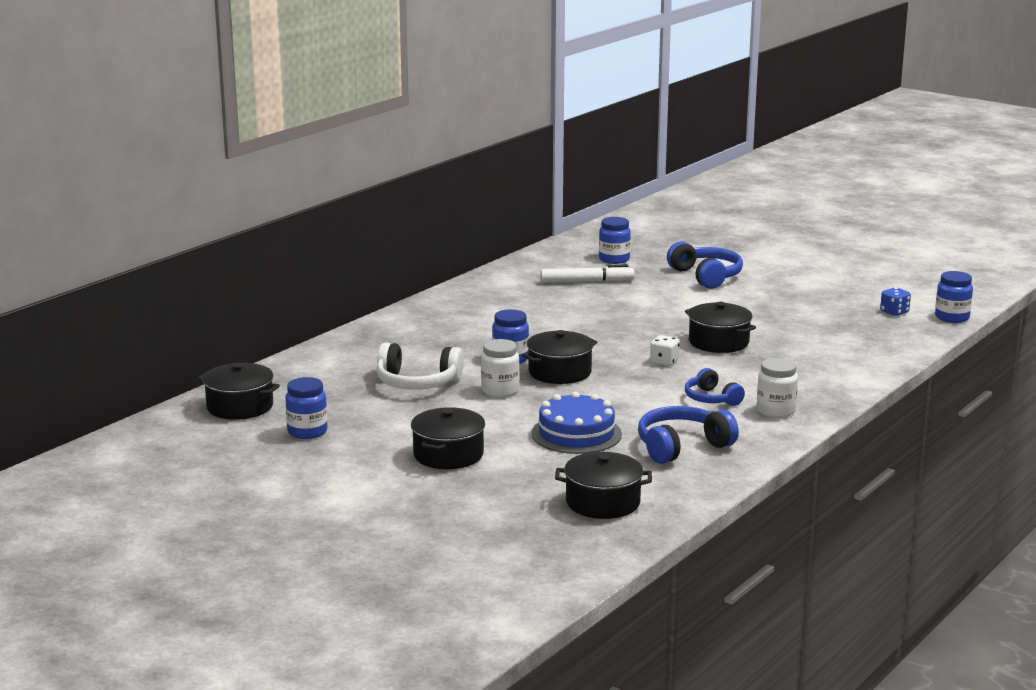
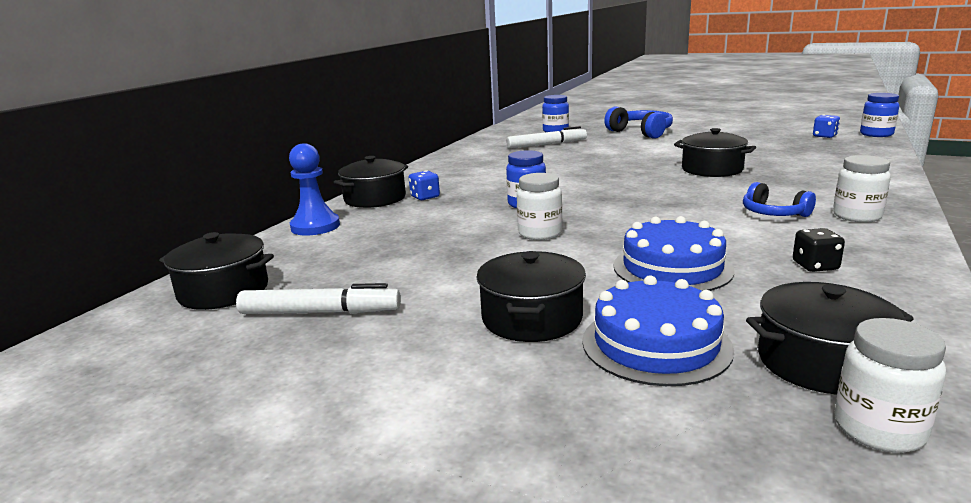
camera: 10 degrees left, 0 degrees up
(307, 432) = (320, 312): blue jar -> white marker
(316, 357) = (315, 226): none -> blue pawn
(417, 383) = (440, 237): white headphones -> none
(423, 338) = (425, 197): none -> blue dice
(515, 480) = (656, 344): none -> blue cake
(559, 372) = (588, 209): black pot -> black pot (375, 198)
(591, 533) = (879, 429): none -> white jar
(664, 362) = (682, 189): white dice -> none
(682, 446) = (815, 266): blue headphones -> black dice

